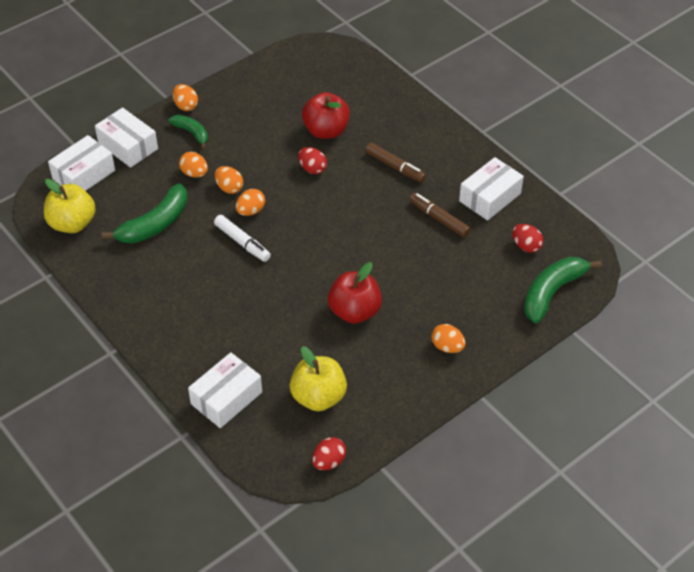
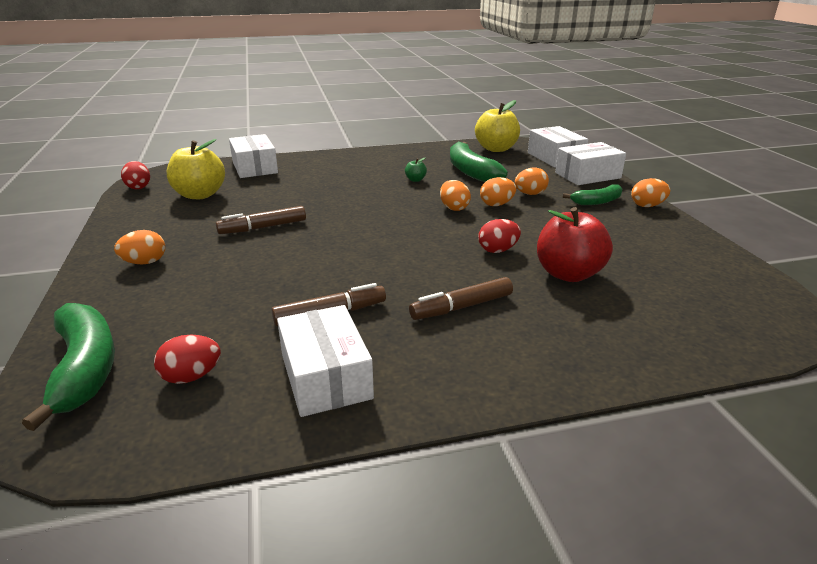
camera: 115 degrees right, 20 degrees down
(198, 256) = (415, 180): none -> green apple
(242, 242) = (413, 198): white marker -> none
(354, 311) = (263, 227): red apple -> brown marker

